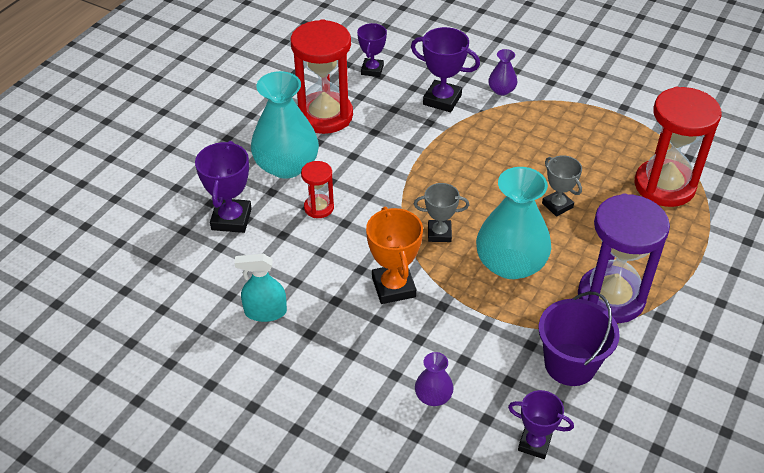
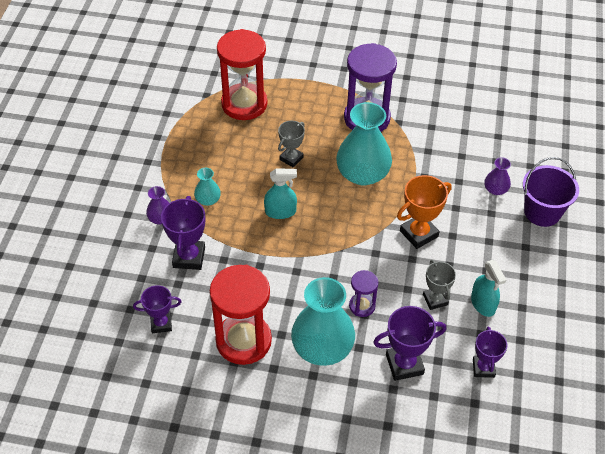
camera: 110 degrees left, 5 degrees up
(319, 208) = (362, 306): red hourglass -> purple hourglass
(439, 233) = (353, 220): grey trophy -> grey trophy (435, 300)
(476, 177) = (280, 212): none -> turquoise spray bottle
(515, 126) = (208, 200): none -> turquoise vase
(534, 443) = (499, 136): purple trophy -> purple trophy (483, 368)
(570, 364) = (432, 129): purple bucket -> purple bucket (542, 212)

